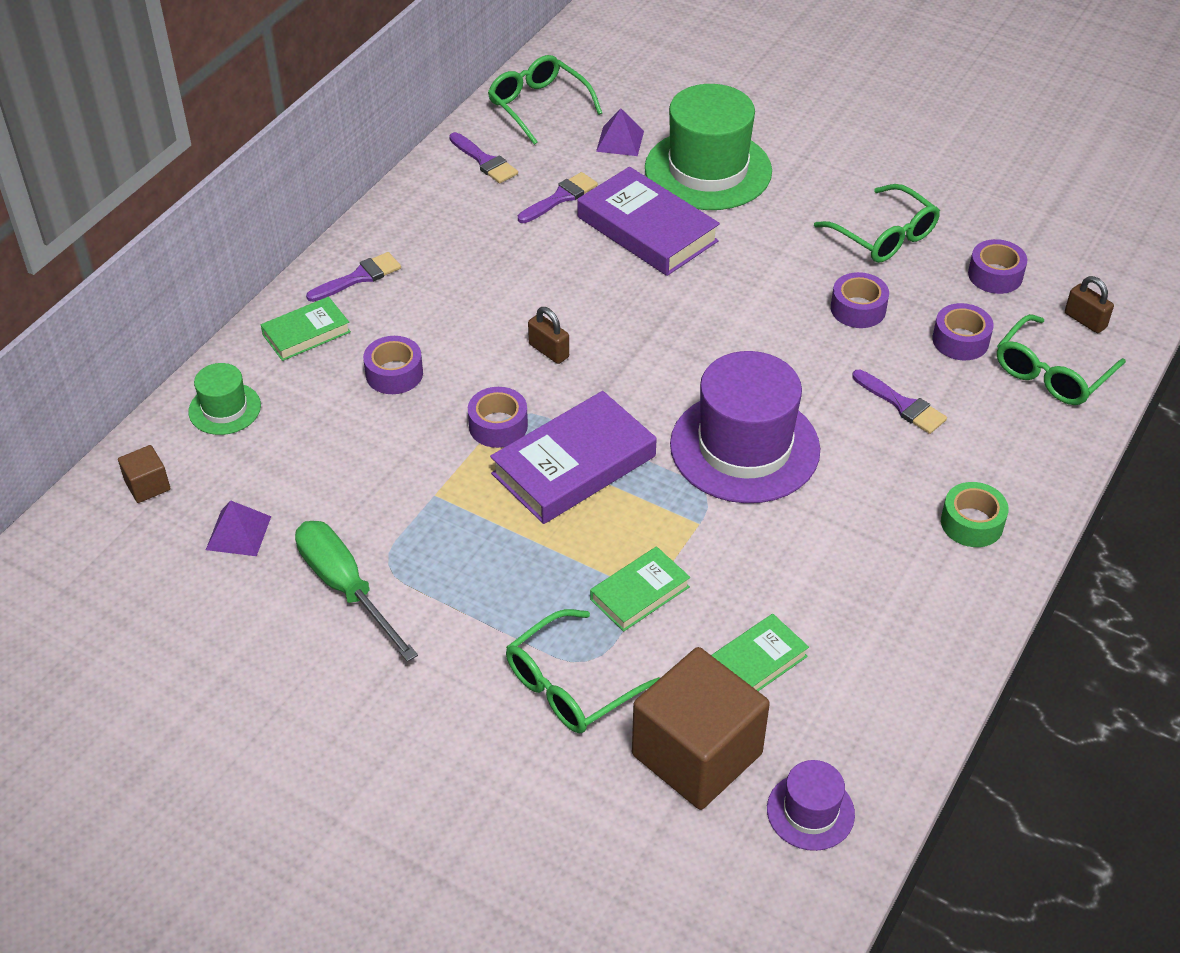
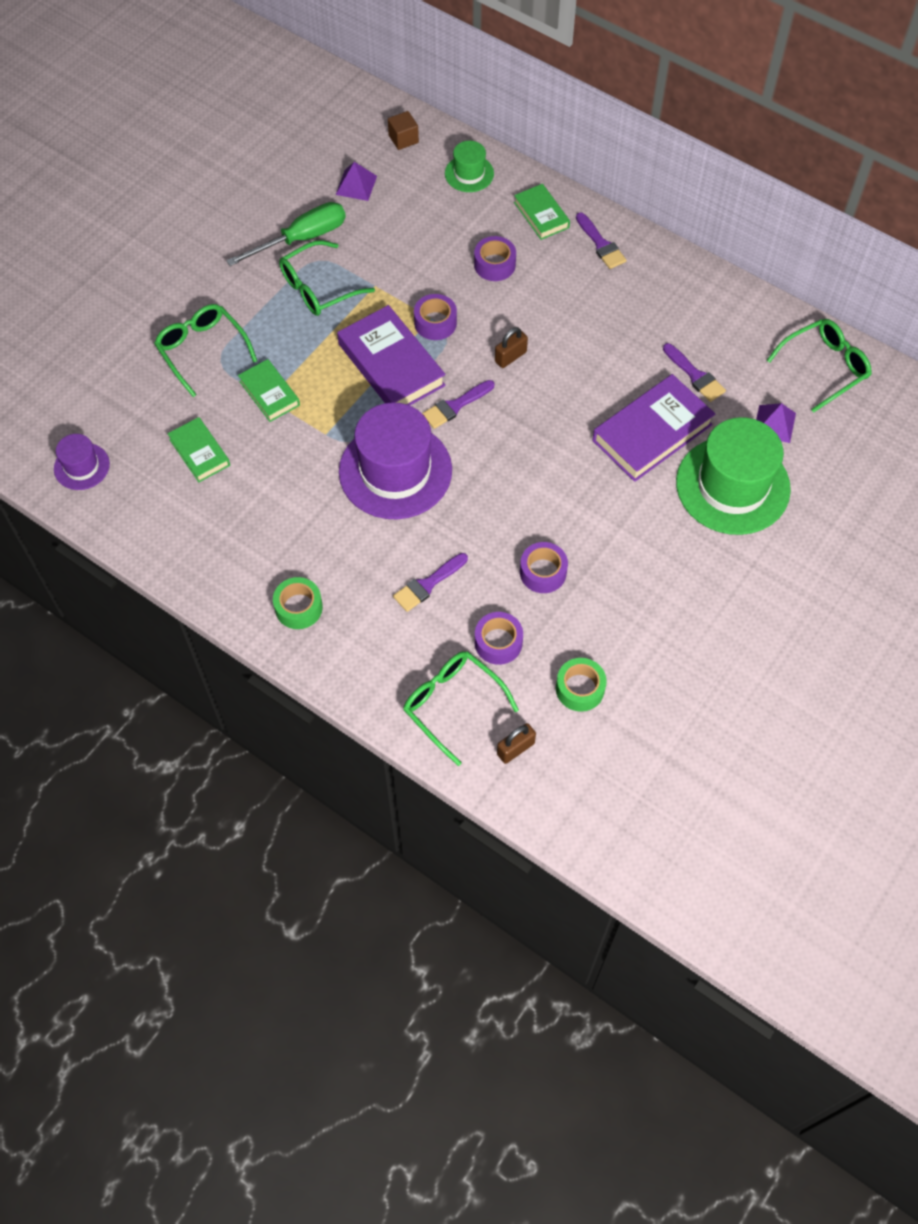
camera: 95 degrees right, 15 degrees up
(485, 161) = (744, 326): purple brush -> purple brush (455, 406)
(697, 754) = (136, 412): brown cube -> none
(884, 236) = (637, 609): green glasses -> green glasses (318, 288)
(995, 275) = (580, 689): purple tape -> green tape

